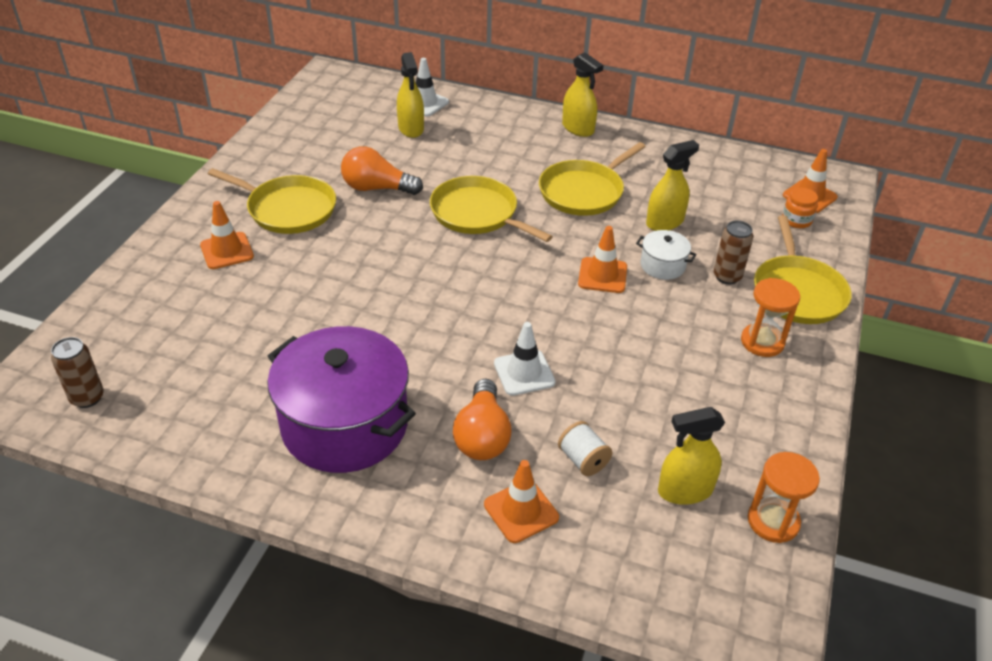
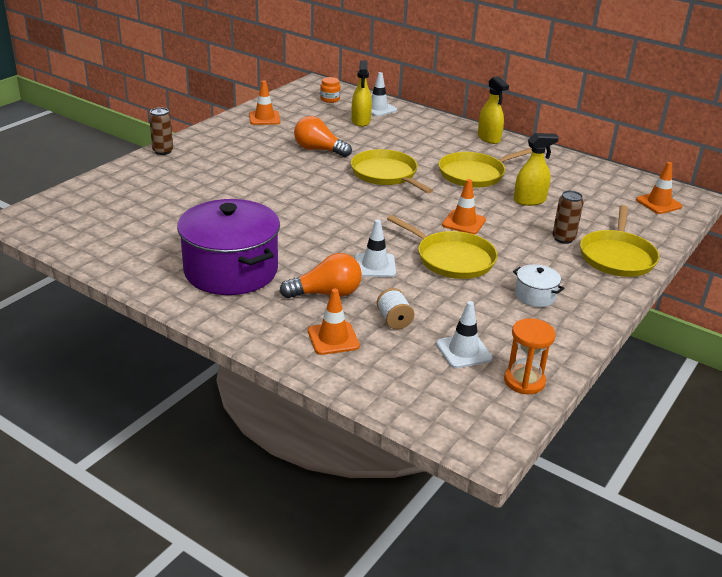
camera: 15 degrees right, 10 degrees down
(87, 398) = (66, 227): brown can -> brown can (163, 151)
(227, 251) = (196, 167): orange traffic cone -> orange traffic cone (264, 118)
(288, 209) = (249, 152): yellow pan -> yellow pan (452, 259)
(482, 435) = (326, 293): orange light bulb -> orange light bulb turned 120 degrees counterclockwise
(662, 265) = (514, 224): white pot -> white pot (535, 296)
(685, 490) = (463, 351): yellow spray bottle -> white traffic cone
(762, 342) = (571, 280): orange hourglass -> none
(796, 220) = (639, 215): orange jar -> orange jar (330, 99)

